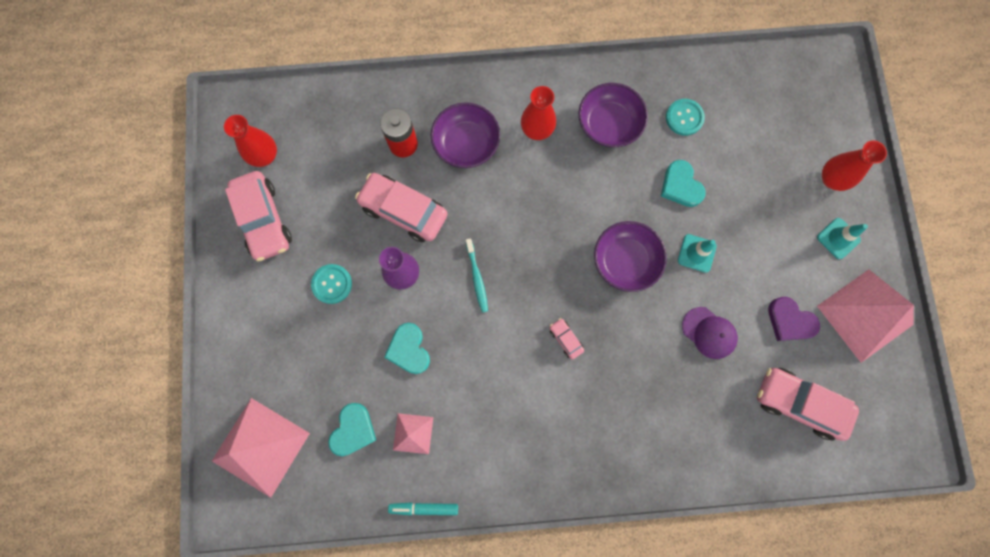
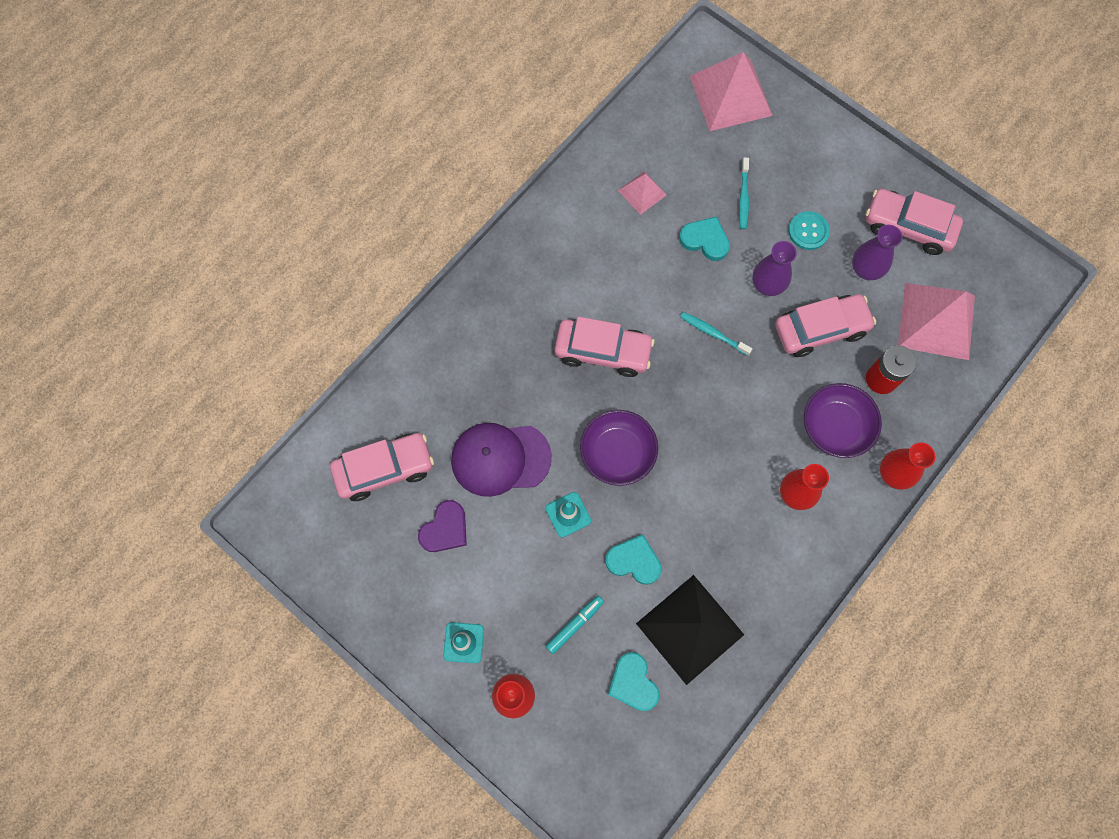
camera: 135 degrees right, 5 degrees down
(265, 156) = (966, 270): red vase -> red vase (894, 474)
(327, 220) = (865, 269): none -> purple vase
(346, 354) = (743, 197): none -> turquoise toothbrush
(353, 430) = (683, 158): turquoise heart -> turquoise heart (633, 683)
(424, 508) = (585, 157): turquoise marker -> turquoise marker (574, 625)
(565, 339) = (603, 351): pink car -> pink car, size x2.26
(608, 124) = (745, 558): purple bowl -> none
(684, 118) = (690, 628): turquoise button -> black pyramid
(709, 333) = (500, 459): purple cap -> purple cap, size x1.63
(789, 321) = (445, 529): purple heart -> purple heart turned 135 degrees clockwise
(864, 315) = (388, 593): pink pyramid -> pink pyramid (936, 320)

